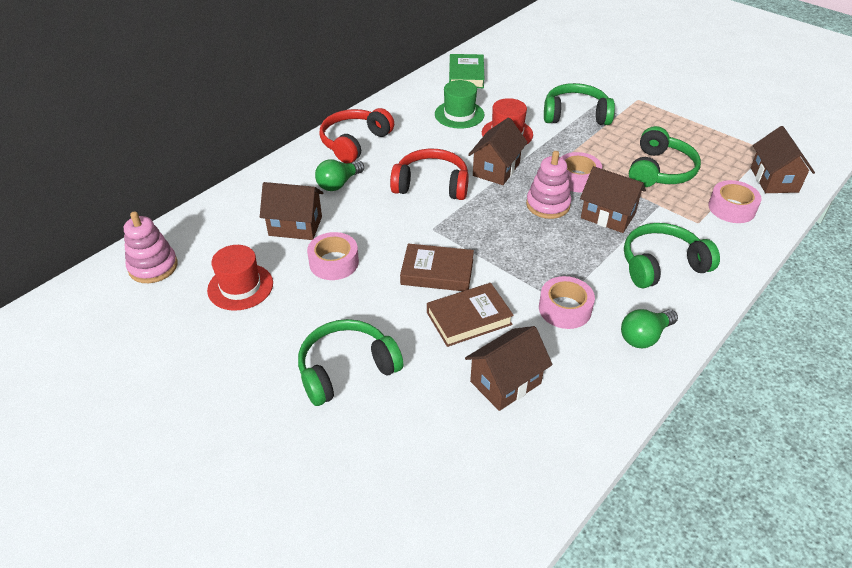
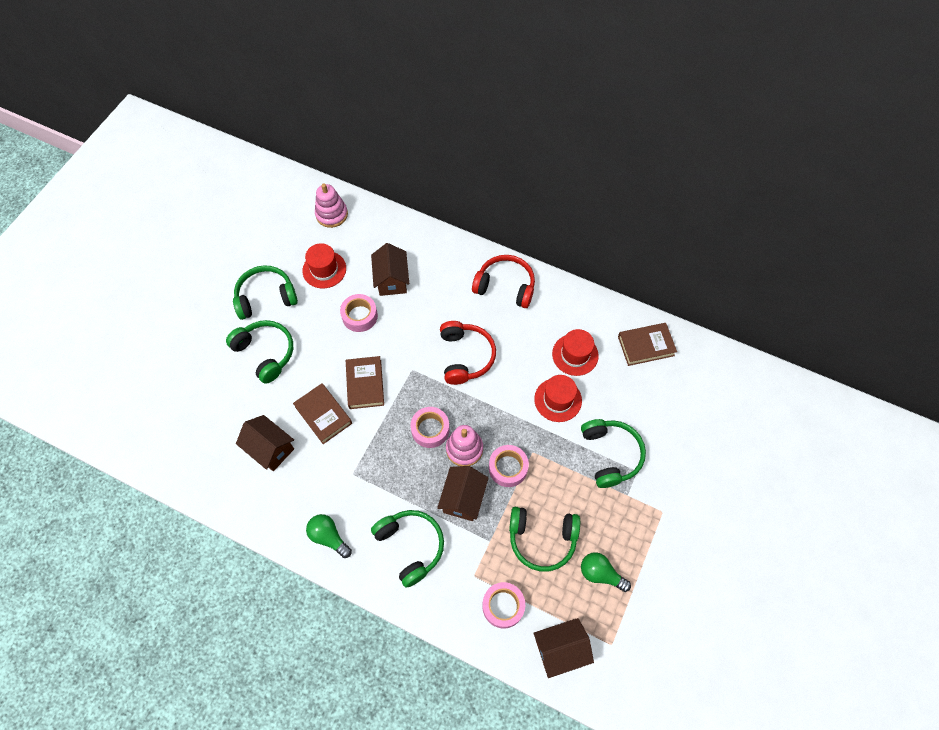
camera: 75 degrees right, 20 degrees up
(249, 357) = (266, 297): none -> green headphones
(338, 184) = (448, 292): green light bulb -> green light bulb (600, 574)
(459, 114) = (575, 354): green hat -> red hat
(466, 75) = (646, 346): green book -> brown book
(496, 169) = (501, 401): brown house -> none
(565, 309) = (345, 477): pink tape -> pink tape (430, 429)

